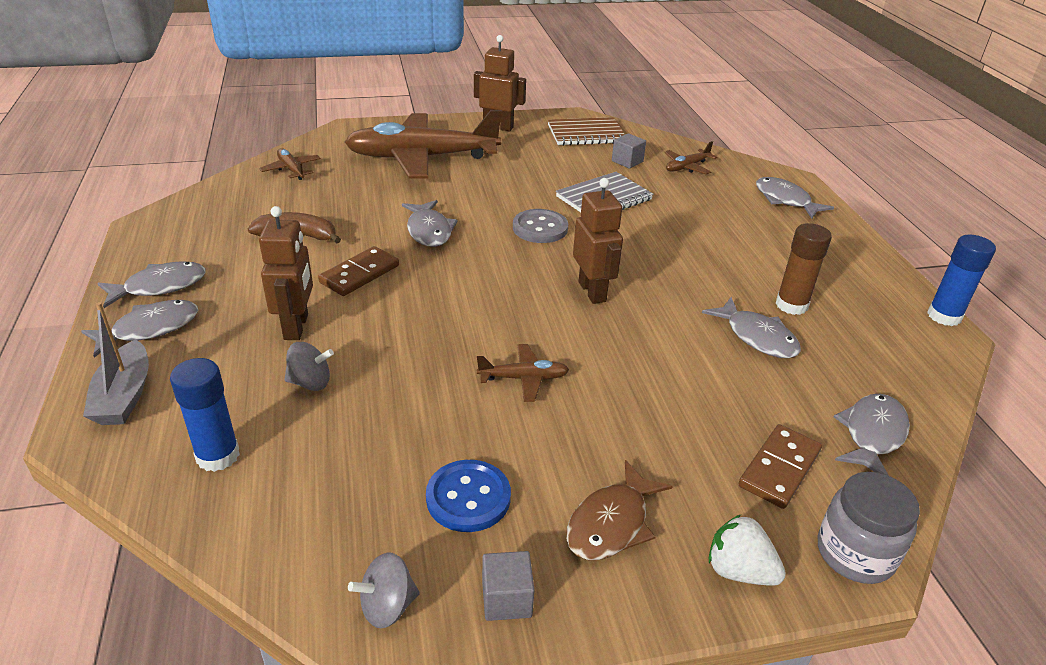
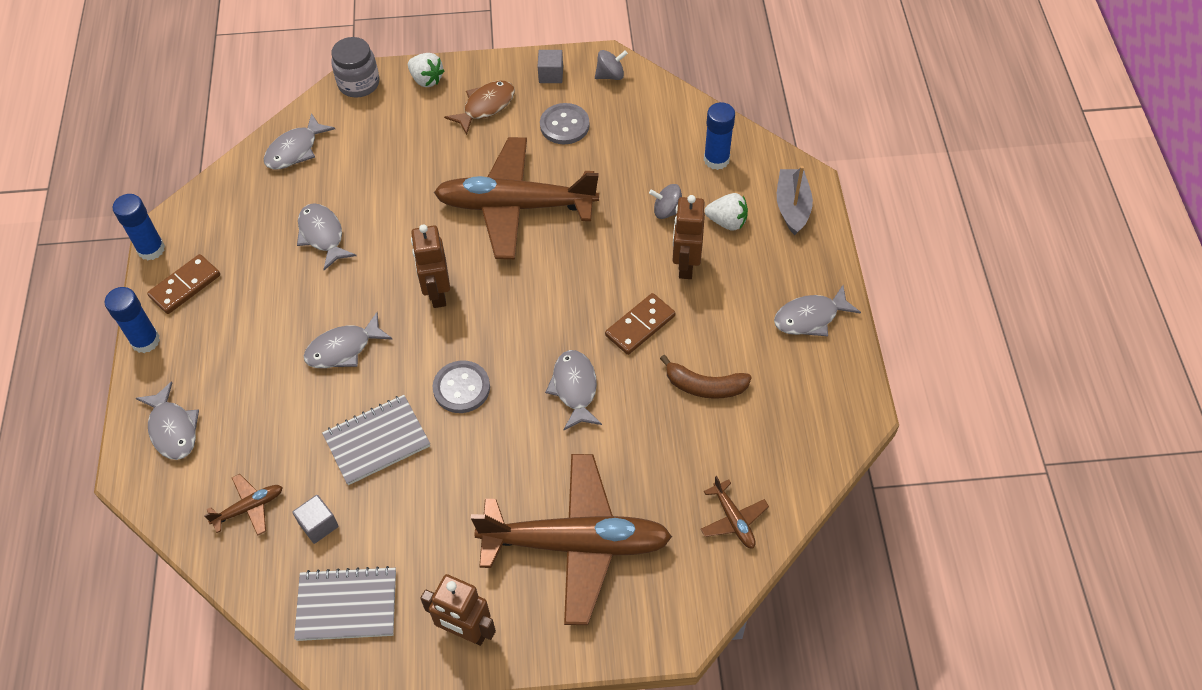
camera: 170 degrees left, 20 degrees up
(150, 329) = (799, 268): grey fish -> grey fish (343, 349)
(228, 374) = (727, 222): none -> white strawberry
(468, 498) = (564, 125): blue button -> grey button
(523, 378) = (515, 206): brown plane -> brown plane, size x2.45
(586, 134) = (347, 605): brown notebook -> grey notebook
(779, 469) = (371, 131): brown domino -> brown domino (185, 286)
(791, 305) = (272, 268): brown glue stick -> none
(867, 248) = (145, 341): none -> blue glue stick

